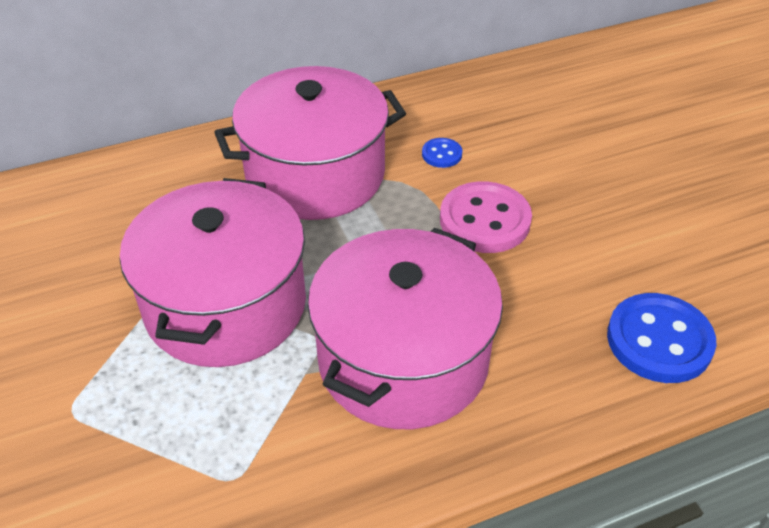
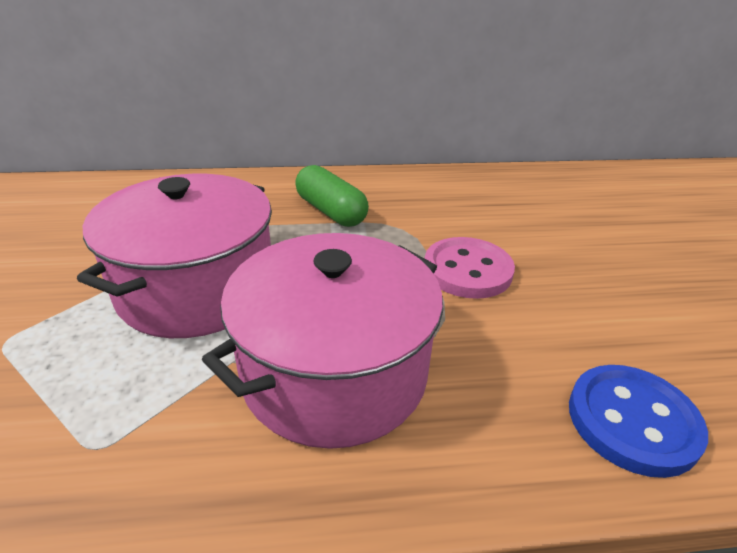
camera: 15 degrees right, 10 degrees down
(315, 174) = (331, 211): pink pot -> green capsule
(441, 154) = (446, 216): blue button -> none

